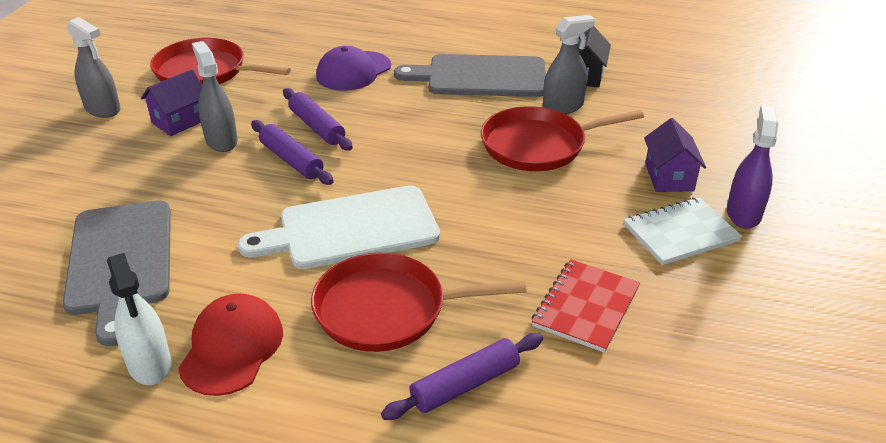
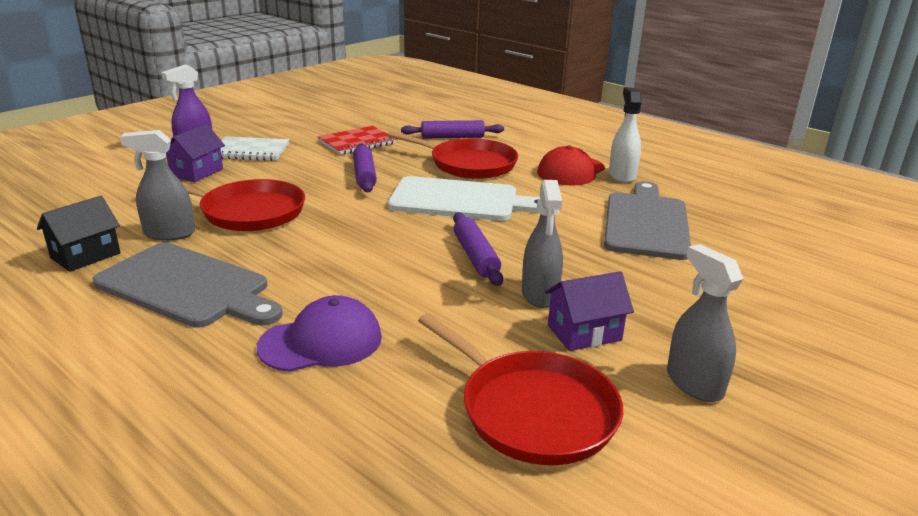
camera: 155 degrees left, 10 degrees down
(317, 127) = (428, 281): purple rolling pin -> purple rolling pin (364, 175)

